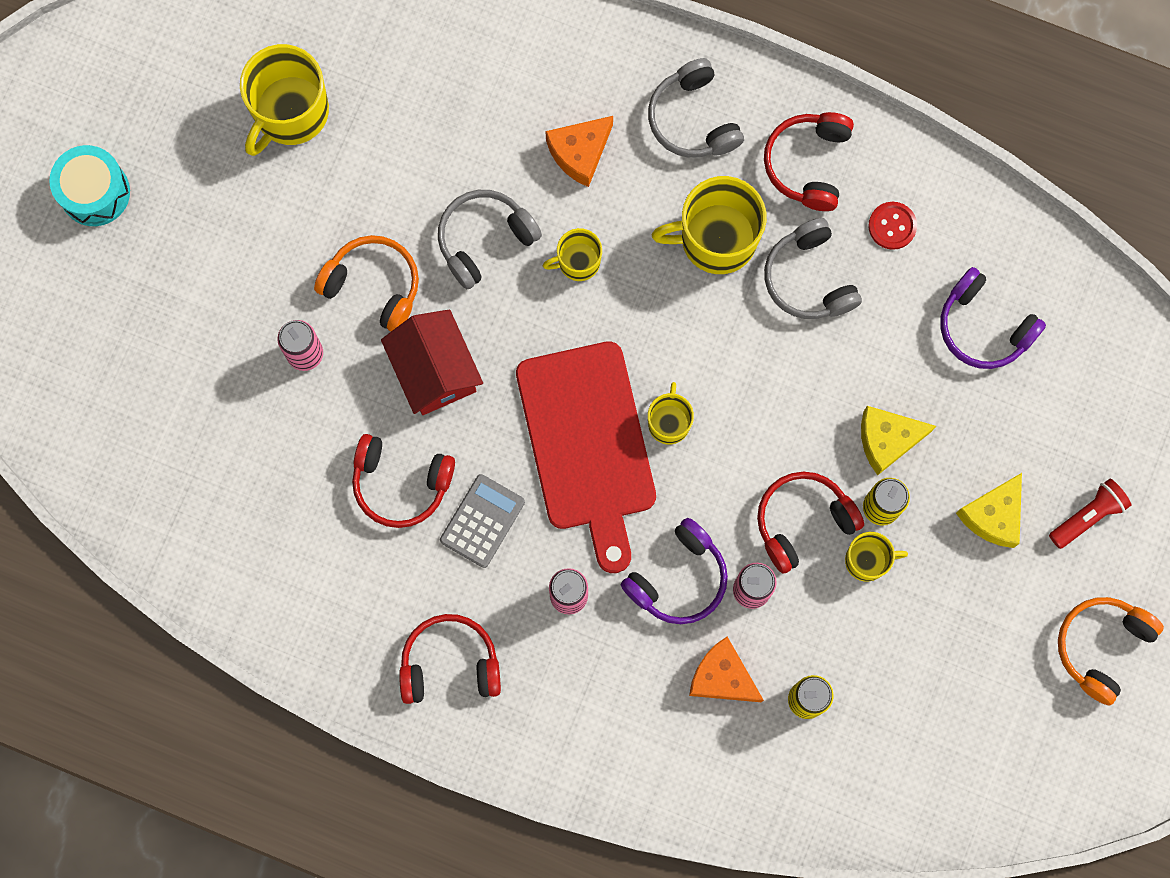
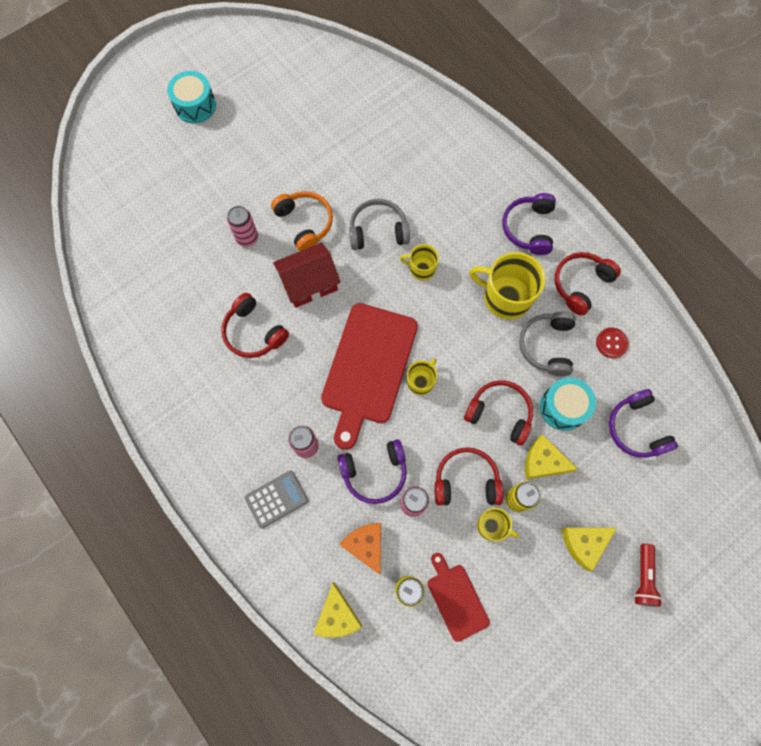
camera: 30 degrees right, 5 degrees down
(290, 112) = (317, 118): yellow mug -> none
(435, 370) = (309, 283): red house -> red house turned 60 degrees clockwise
(450, 663) = (217, 446): red headphones -> red headphones (499, 413)
(482, 521) = (284, 377): grey calculator -> grey calculator (276, 499)
(580, 153) = (456, 214): orange cheese -> none
(692, 119) = (528, 228): grey headphones -> purple headphones
(737, 782) = (337, 615): none -> yellow cheese
(873, 676) = (456, 599): none -> red cutting board
(875, 352) = (563, 407): none -> turquoise drum
(1087, 516) = (643, 577): red flashlight -> red flashlight turned 105 degrees clockwise
(1101, 646) = (610, 666): orange headphones -> none

